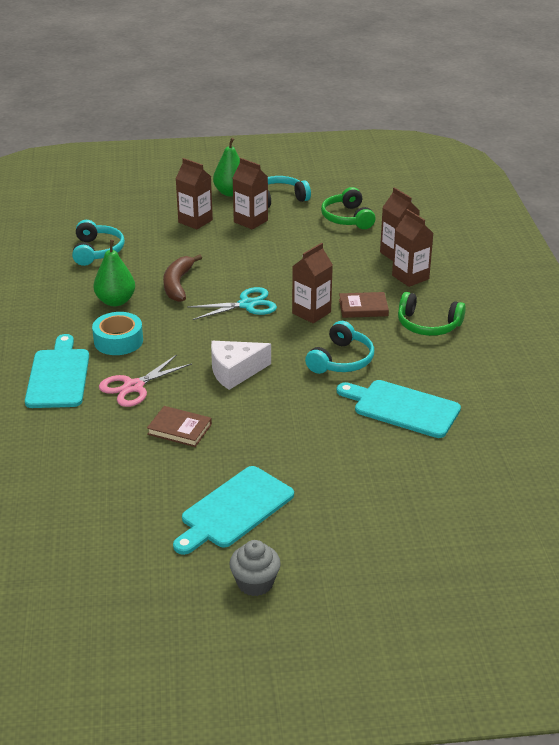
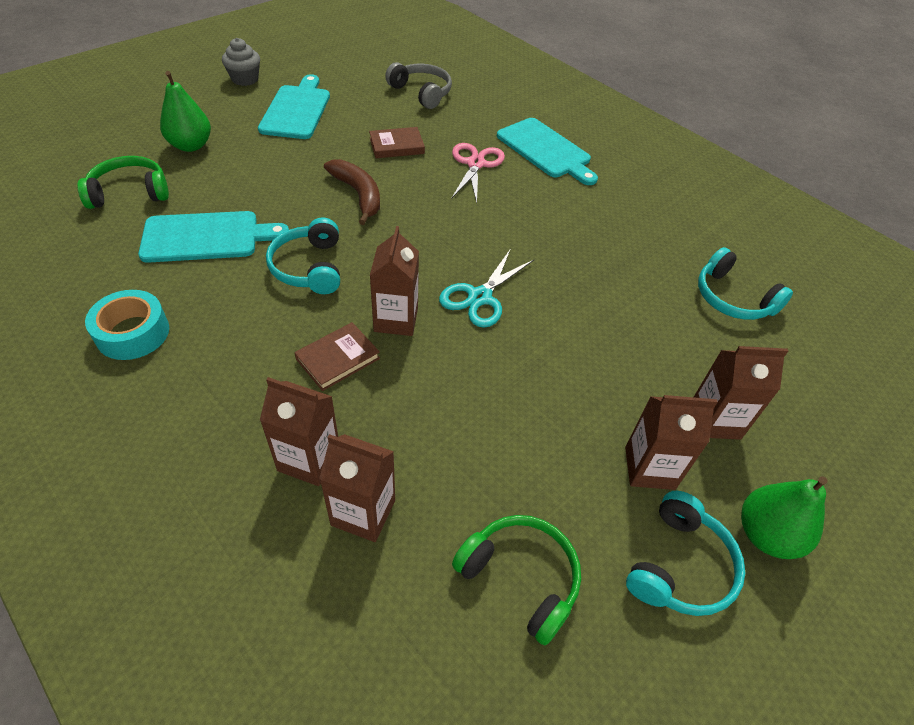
camera: 140 degrees right, 15 degrees up
(83, 482) = (421, 92): none -> grey headphones
(116, 301) = (612, 240): green pear -> green pear (191, 145)
(118, 341) = (546, 199): turquoise tape -> turquoise tape (133, 333)
(178, 284) = (585, 291): brown banana -> brown banana (358, 195)
(235, 372) = (405, 211): white cheese -> none
(428, 325) = (232, 368): green headphones -> green headphones (129, 193)

